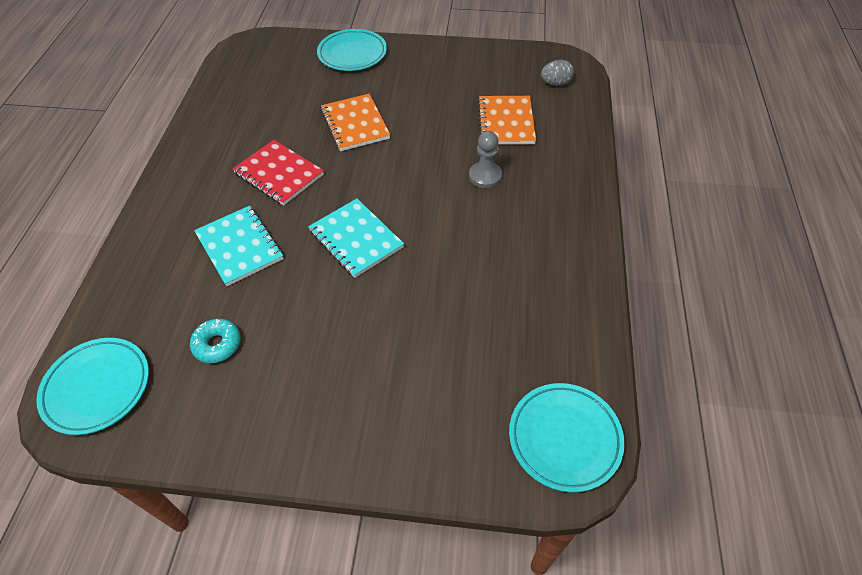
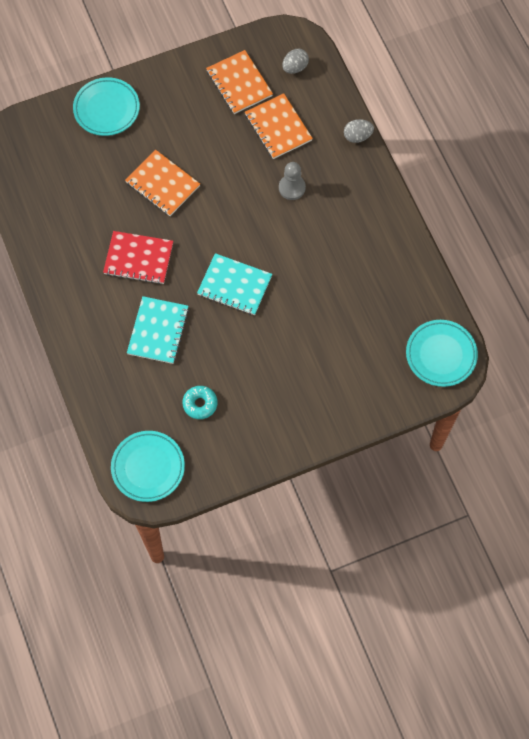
camera: 30 degrees left, 15 degrees up
(239, 247) = (158, 331): turquoise notebook -> turquoise notebook turned 75 degrees clockwise
(490, 77) = (239, 83): none -> orange notebook
(588, 159) = (357, 136): none -> grey egg

